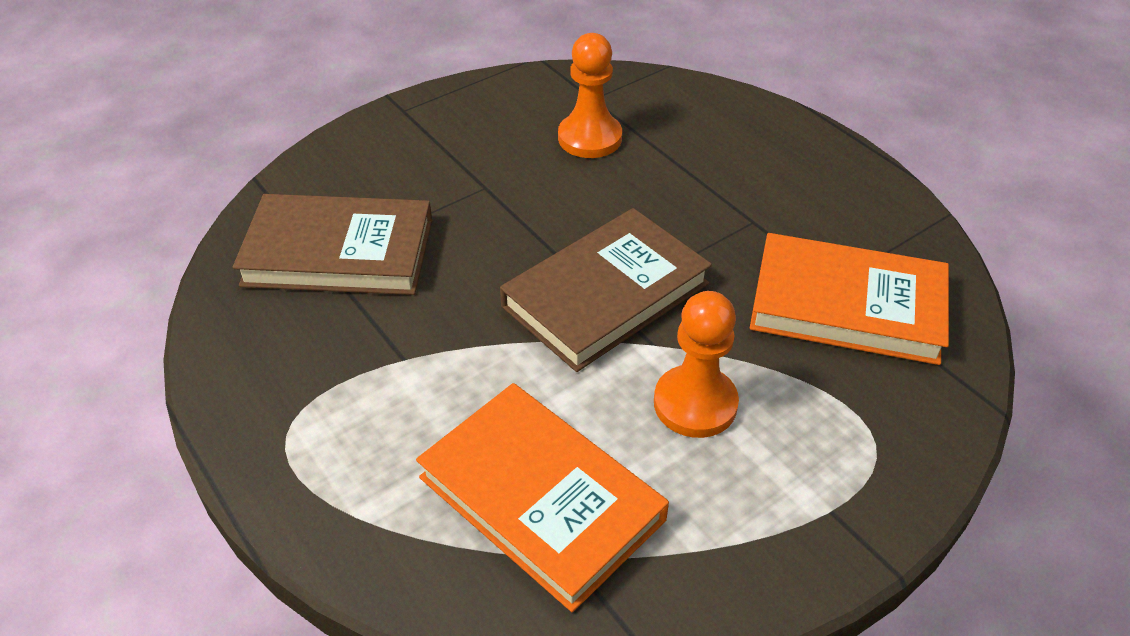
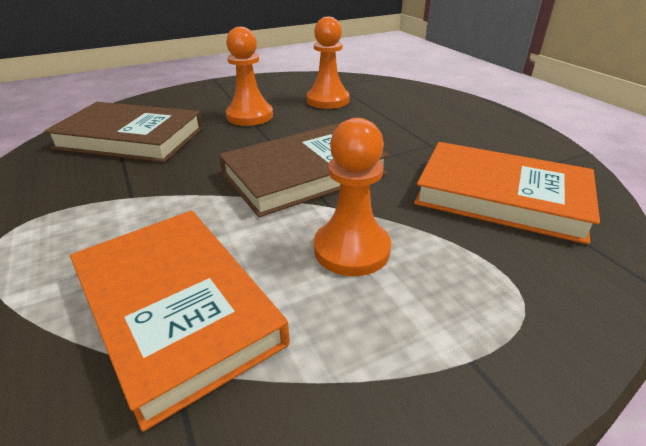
camera: 10 degrees right, 10 degrees down
(488, 186) = (250, 116): none -> orange pawn

